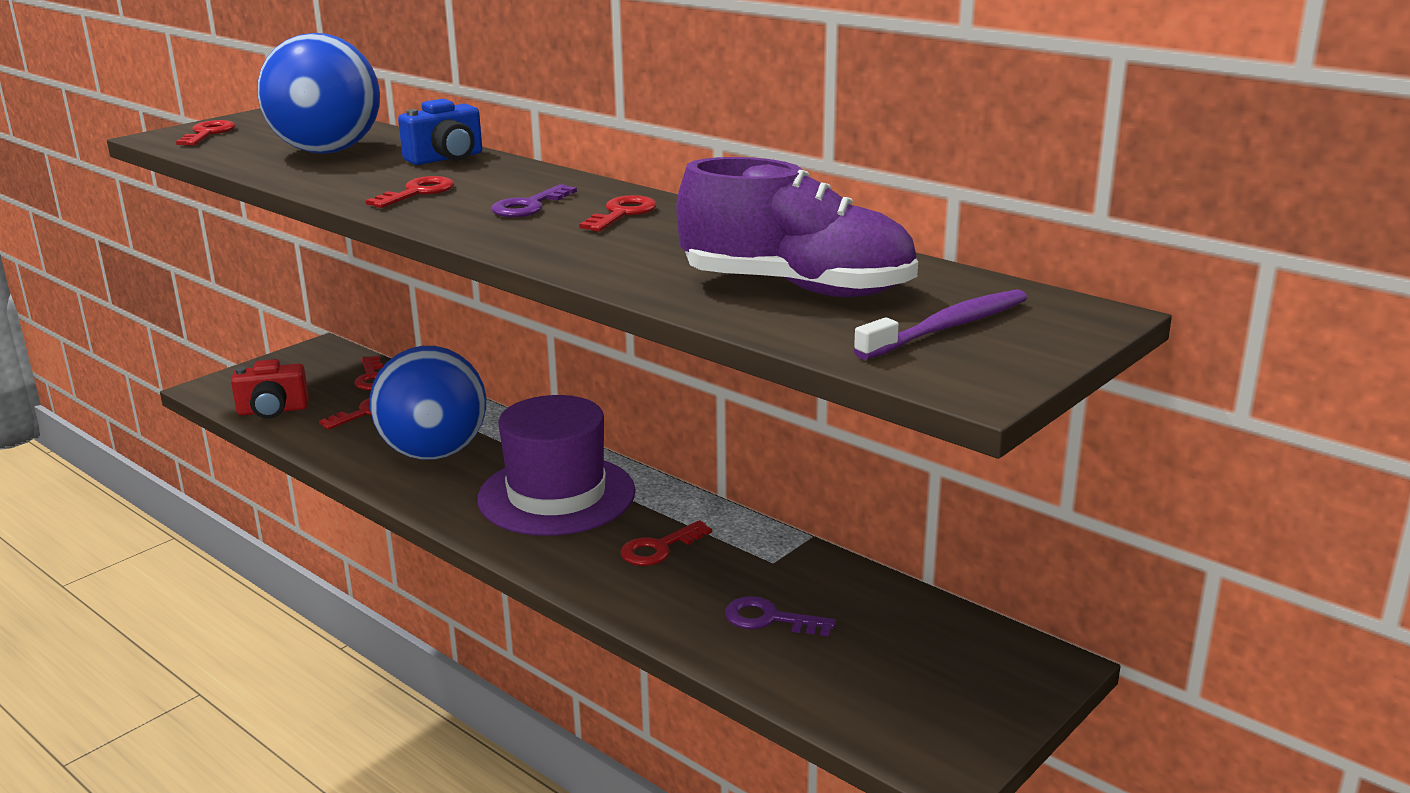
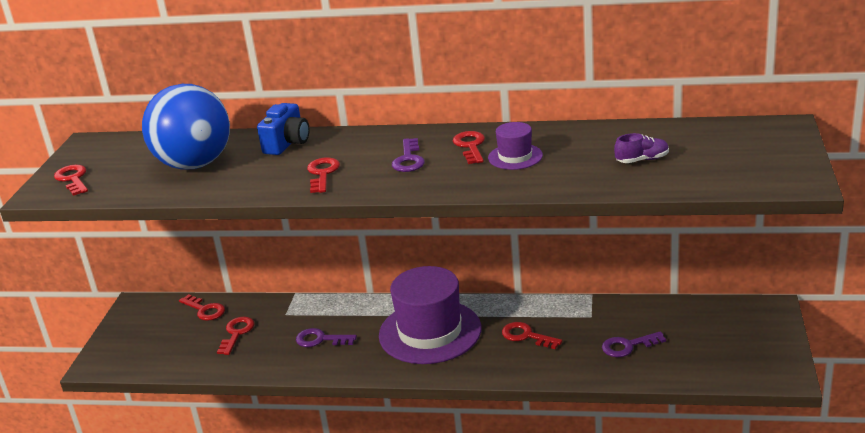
camera: 30 degrees left, 5 degrees up
(273, 411) = (169, 359): red camera -> none
(434, 453) = (320, 339): blue ball -> purple key
(649, 238) = (515, 157): none -> purple hat
(659, 548) = (526, 336): red key -> red key turned 105 degrees clockwise
(797, 288) = (642, 160): purple shoe -> purple shoe, size x0.41
(947, 328) = (742, 156): purple toothbrush -> none

